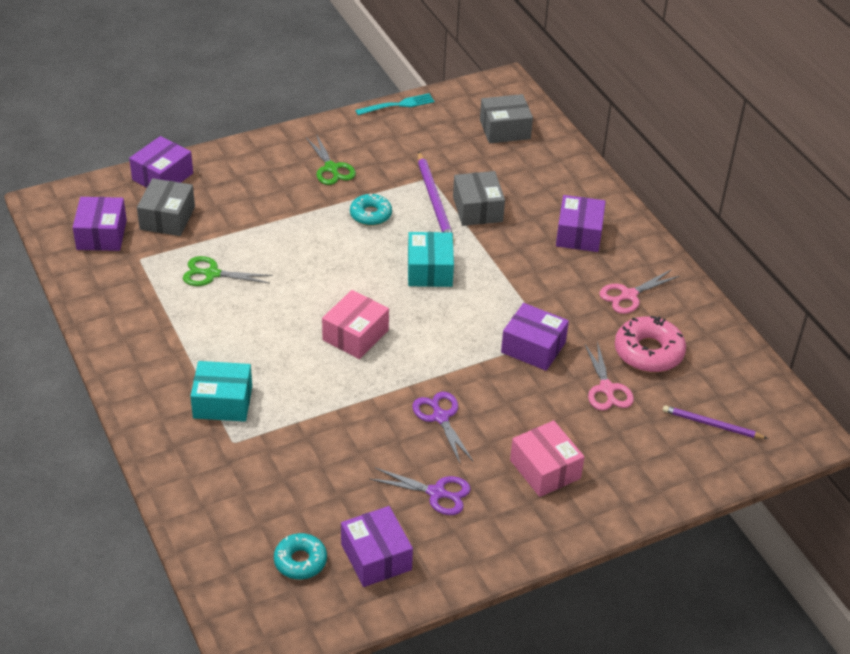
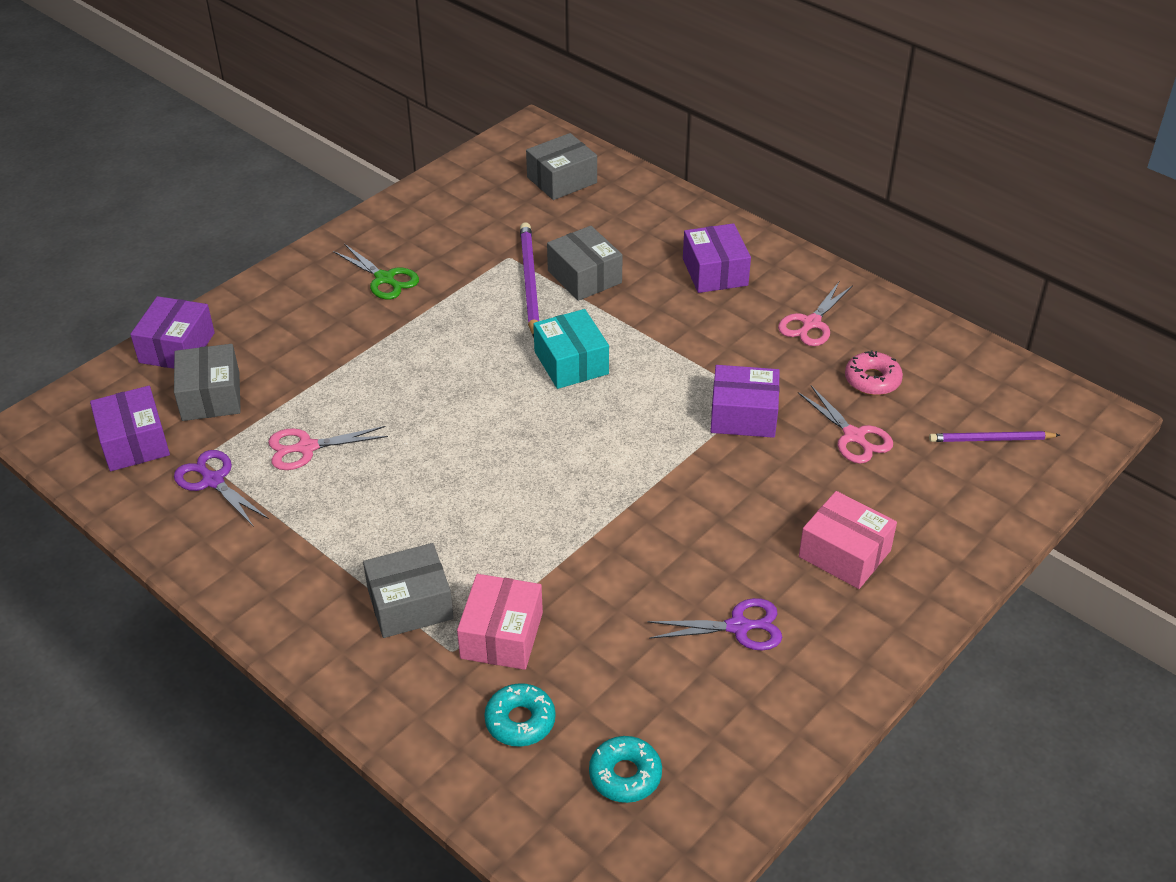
camera: 20 degrees left, 0 degrees up
(212, 274) = (306, 448): green scissors -> pink scissors
(222, 402) = (410, 604): turquoise box -> grey box
(355, 335) = (528, 467): pink box -> pink box (501, 635)
(370, 215) = (463, 319): turquoise donut -> turquoise donut (520, 721)
(376, 557) = (714, 734): purple box -> none
(398, 105) = (422, 186): turquoise fork -> none
(434, 201) = (529, 282): purple pencil -> purple pencil turned 150 degrees counterclockwise
(440, 417) = (687, 532): purple scissors -> purple scissors (213, 481)
(648, 352) = (872, 380): pink donut -> pink donut, size x0.65

